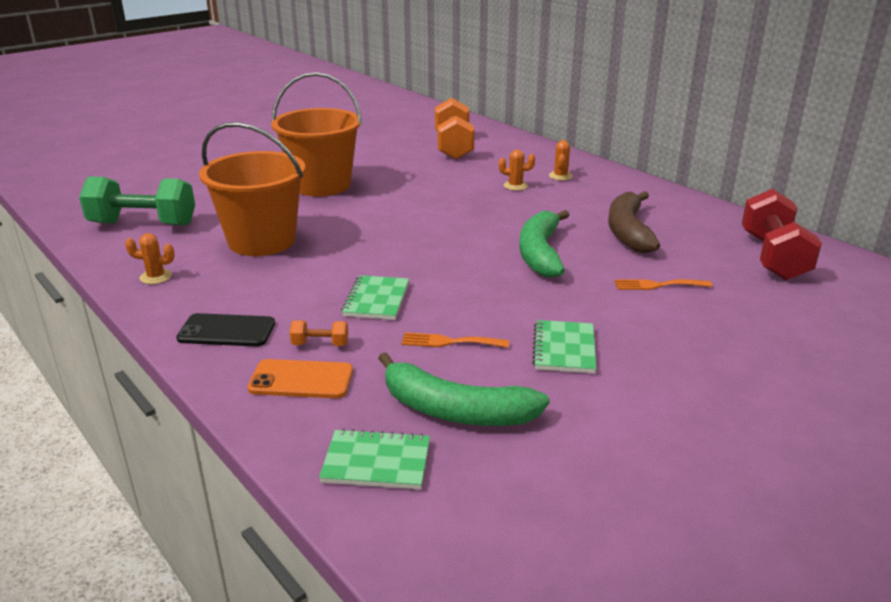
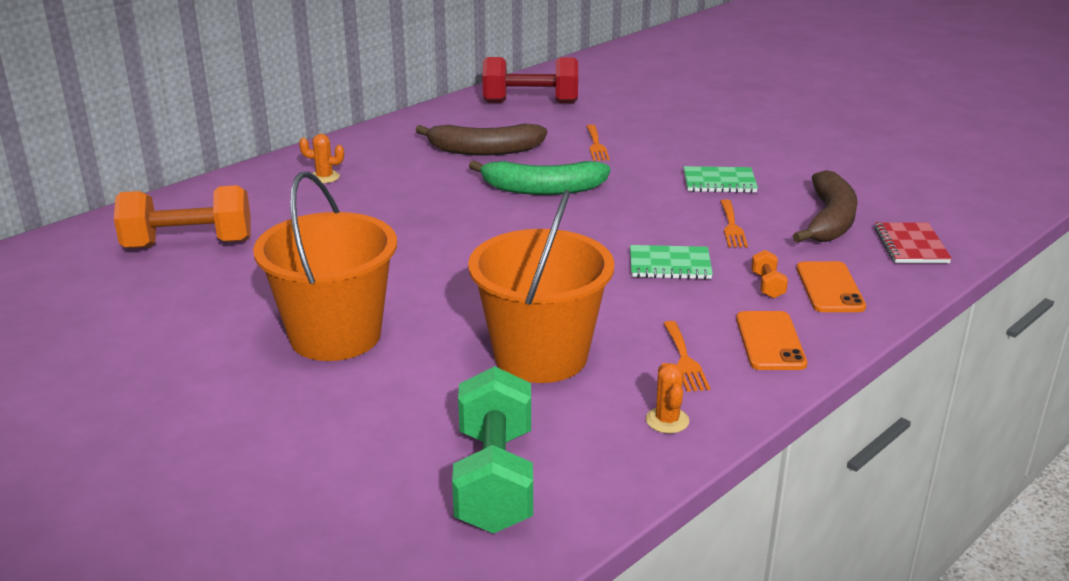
camera: 95 degrees left, 0 degrees up
(224, 291) = (685, 360): none -> orange fork
(226, 331) = (770, 341): black phone -> orange phone
(376, 462) = (911, 245): green notebook -> red notebook
(455, 410) = (829, 220): green banana -> brown banana
(515, 186) = (354, 202): orange cactus -> none

